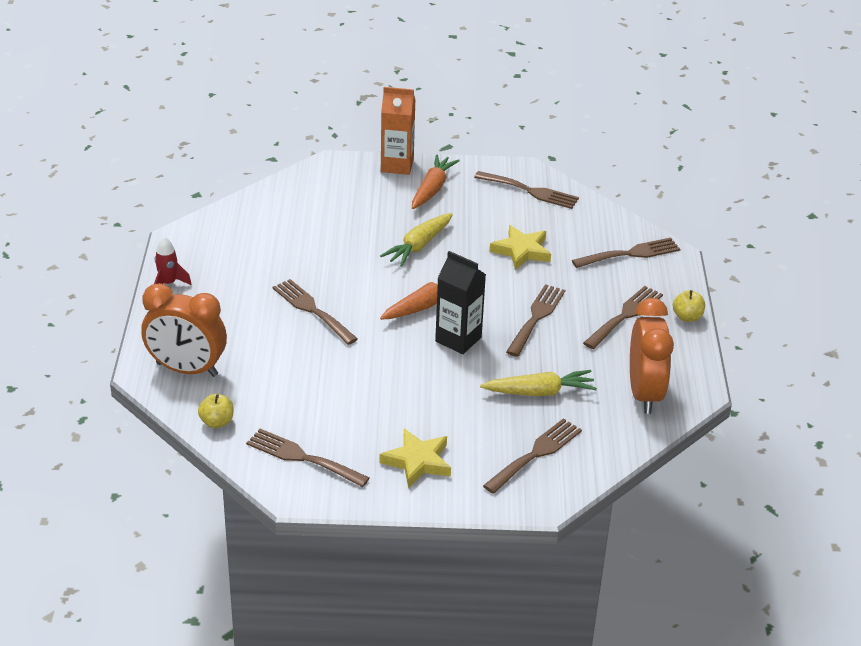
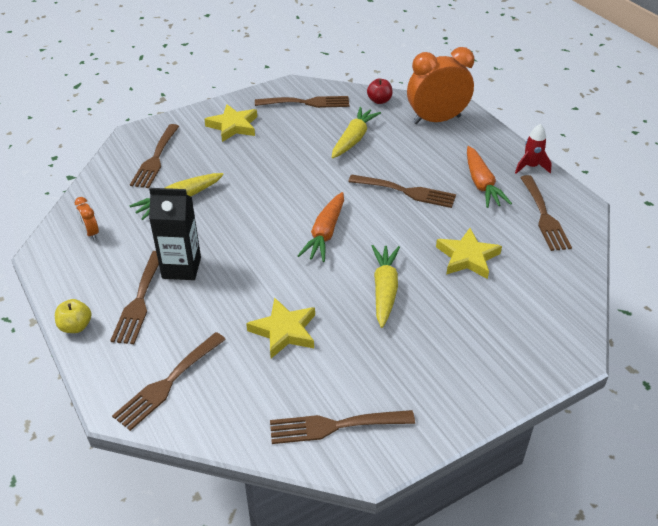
camera: 150 degrees right, 5 degrees up
(217, 422) = (379, 101): yellow apple -> red apple
(300, 385) = (354, 139): none -> yellow carrot
(327, 240) = (467, 257): none -> yellow star
(397, 165) = (509, 388): orange carton -> none
(432, 189) = (440, 371): orange carrot -> orange carrot (481, 184)
(458, 339) = (273, 216): black carton -> black carton (181, 268)
(536, 317) = (221, 263): brown fork -> brown fork (544, 216)
(644, 394) = (91, 233): orange clock -> orange clock, size x0.43

